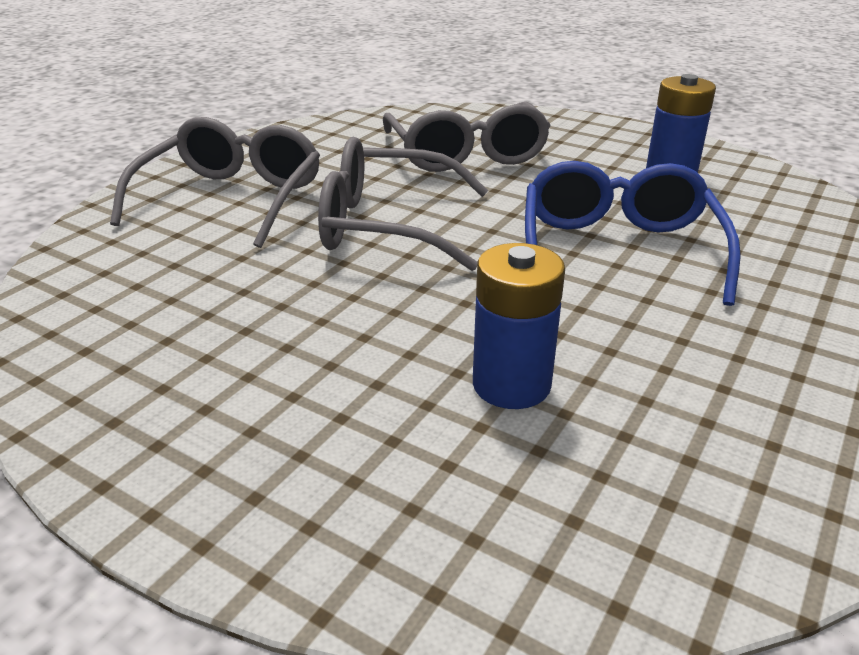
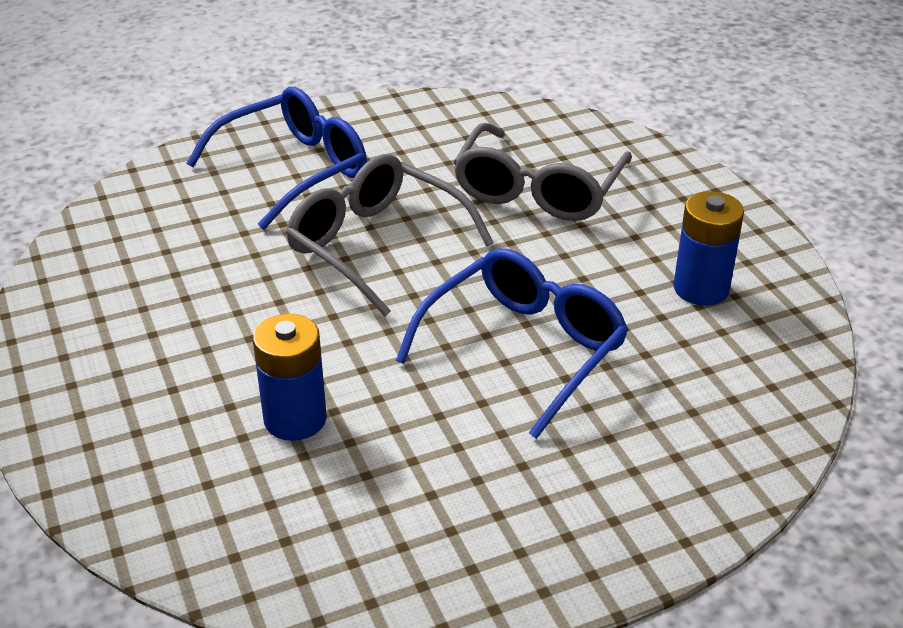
camera: 35 degrees right, 5 degrees up
(232, 198) = (294, 169): grey glasses -> blue glasses

